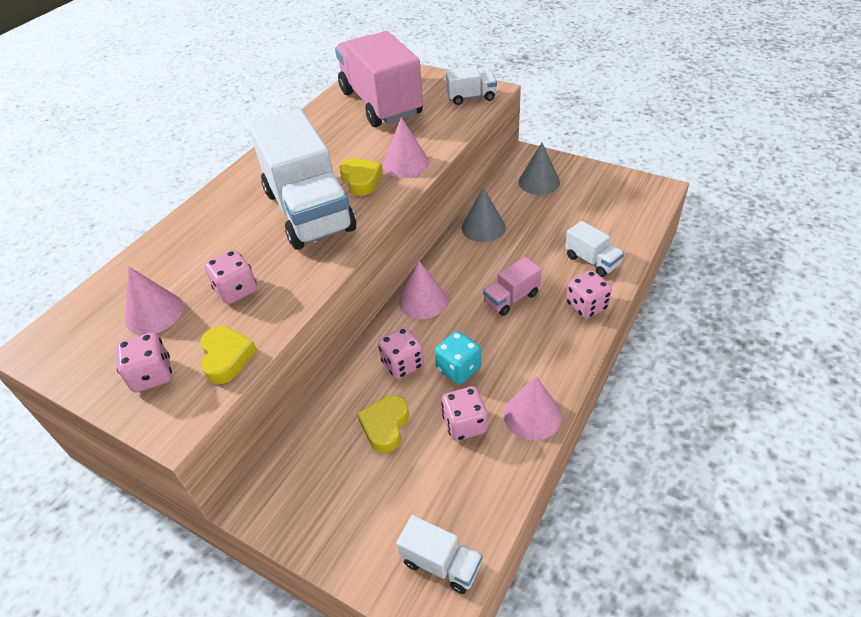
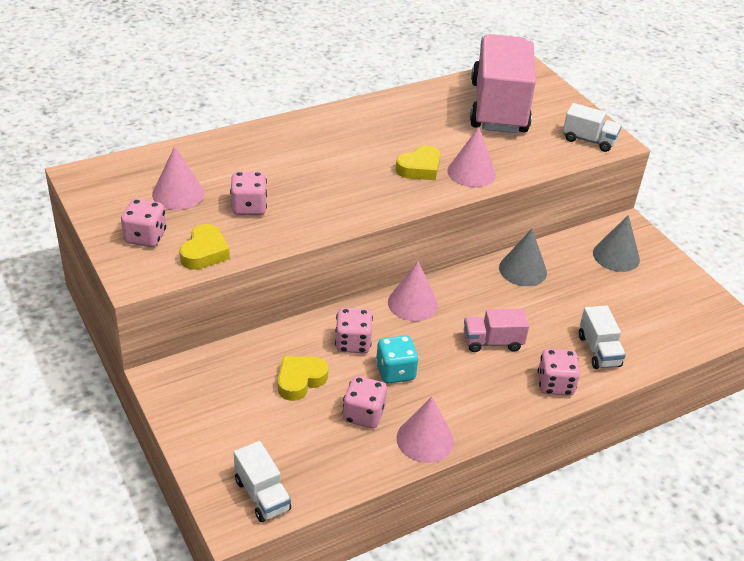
camera: 25 degrees right, 5 degrees down
(309, 211) = (355, 173): white truck -> none
(361, 180) = (419, 168): yellow heart -> yellow heart turned 45 degrees clockwise

